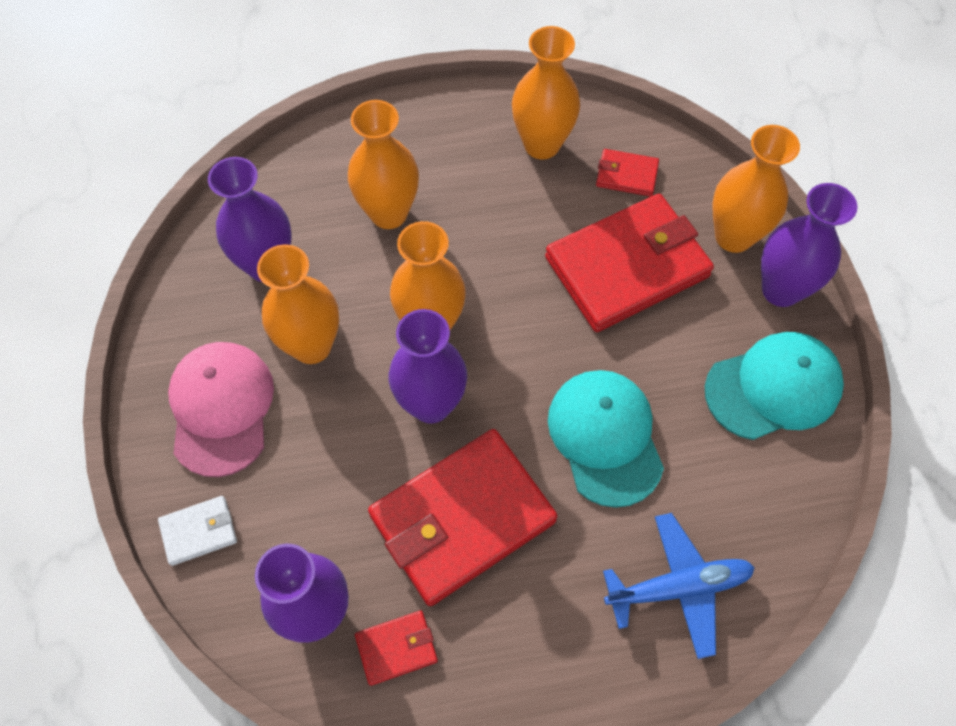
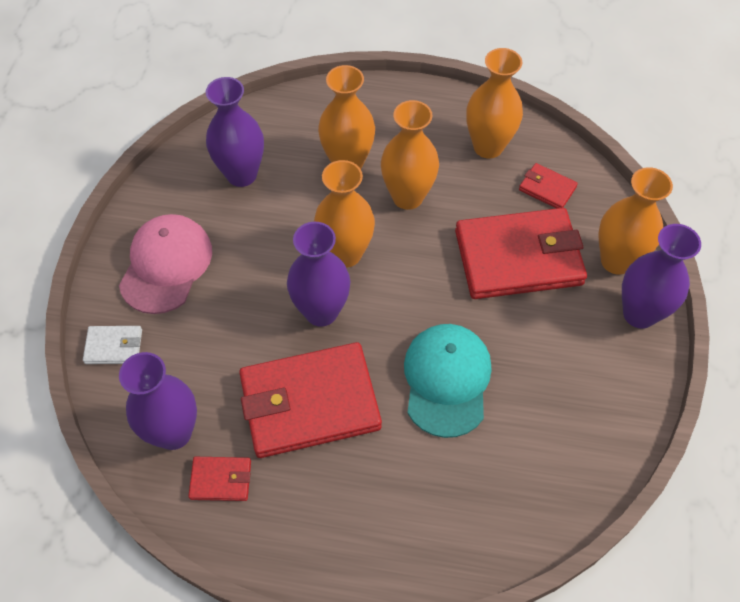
camera: 20 degrees right, 5 degrees down
(311, 346) = (250, 241): orange vase -> orange vase (407, 197)
(679, 587) = (458, 513): blue plane -> none
(773, 387) = (601, 387): turquoise cap -> none

